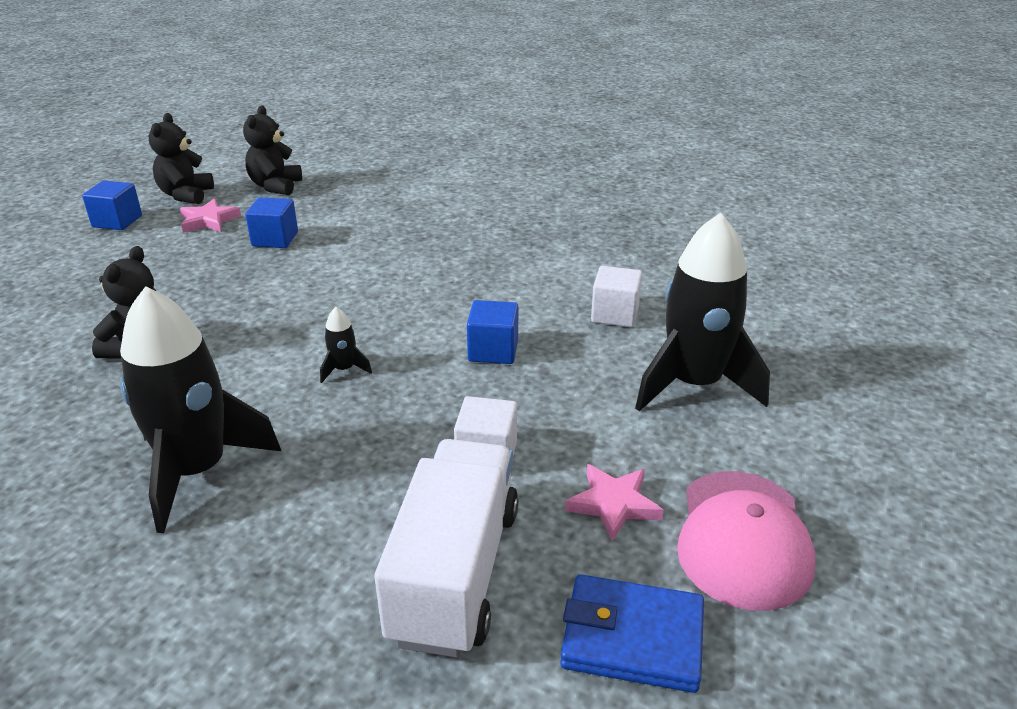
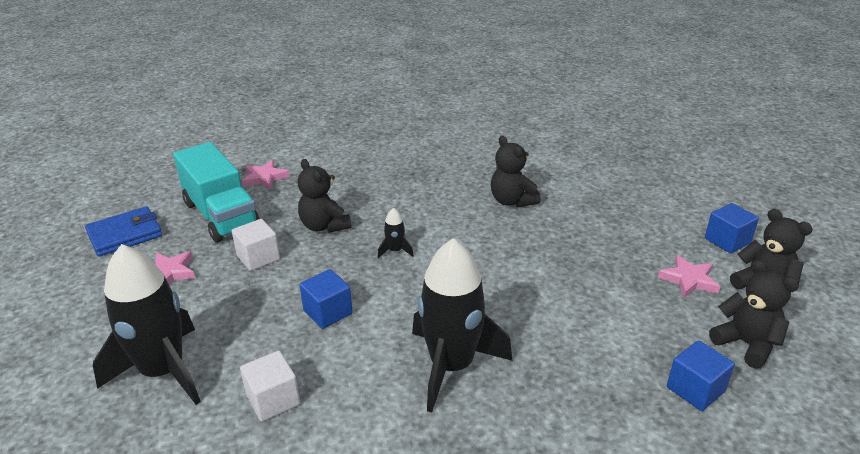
camera: 135 degrees right, 0 degrees up
(197, 471) = (379, 185): black rocket -> black rocket (451, 366)
(275, 239) = (614, 297): blue cube -> blue cube (695, 389)
(296, 622) = (264, 178): none -> pink star
(358, 451) = (324, 226): none -> black teddy bear
(455, 573) = (221, 215): white truck -> turquoise truck
(743, 538) = (86, 294): pink cap -> none

